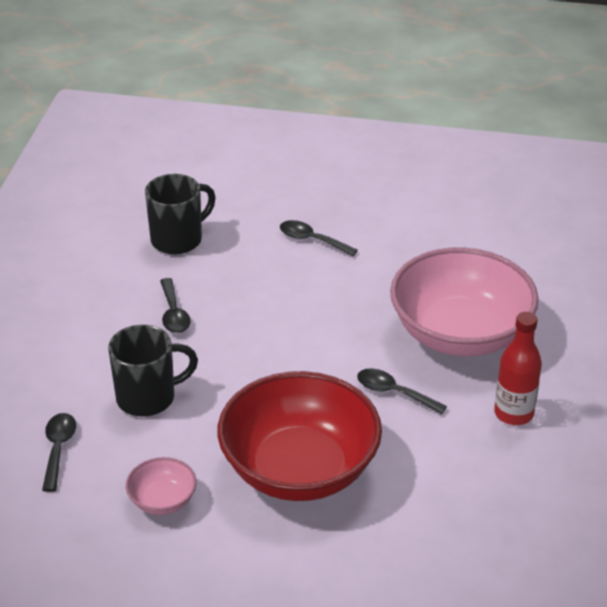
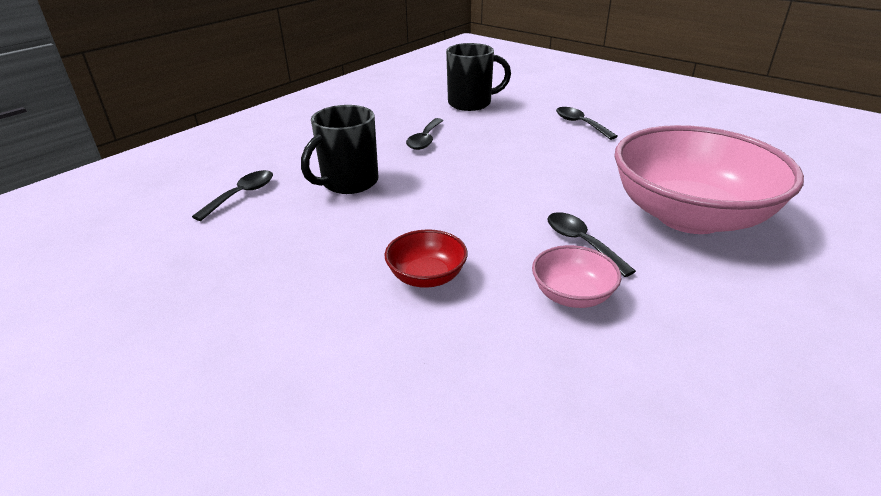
camera: 30 degrees right, 5 degrees down
(148, 397) = (348, 183): black mug -> black mug turned 120 degrees clockwise
(162, 500) = (274, 258): pink bowl -> pink bowl (572, 295)
(299, 469) = (427, 276): red bowl -> red bowl, size x0.43
(513, 413) = (722, 305): red bottle -> none

